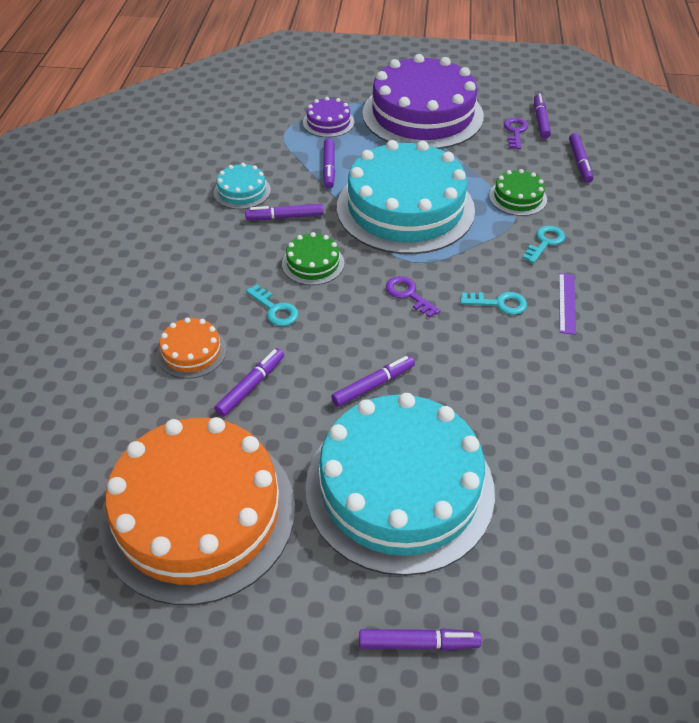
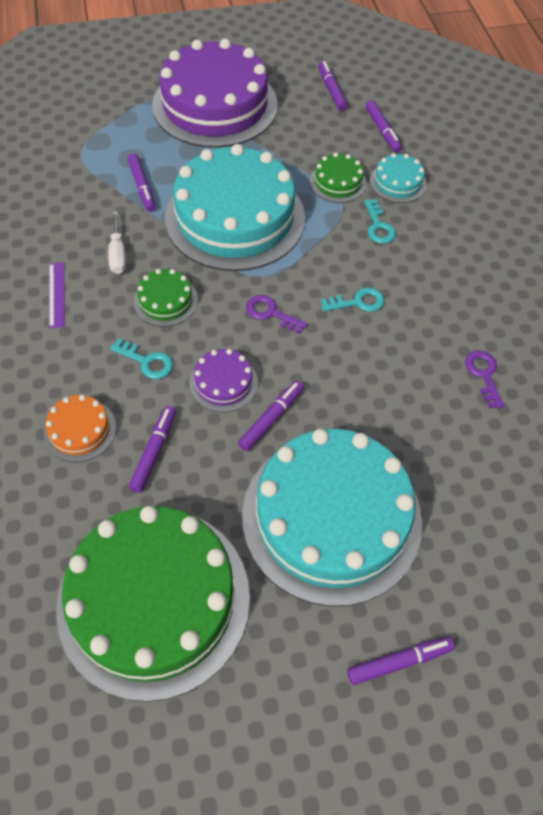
camera: 20 degrees left, 10 degrees up
(198, 513) = (154, 599): orange cake -> green cake
(242, 191) = (61, 233): turquoise cake -> turquoise cake (398, 182)
(285, 217) = (118, 254): purple marker -> white screwdriver
(328, 122) = (122, 133): purple cake -> purple cake (223, 382)
(515, 132) = (312, 108): purple key -> purple key (484, 375)
(545, 242) = (378, 226): turquoise key -> turquoise key turned 150 degrees clockwise
(567, 303) = (418, 286): purple ruler -> purple ruler (57, 294)

